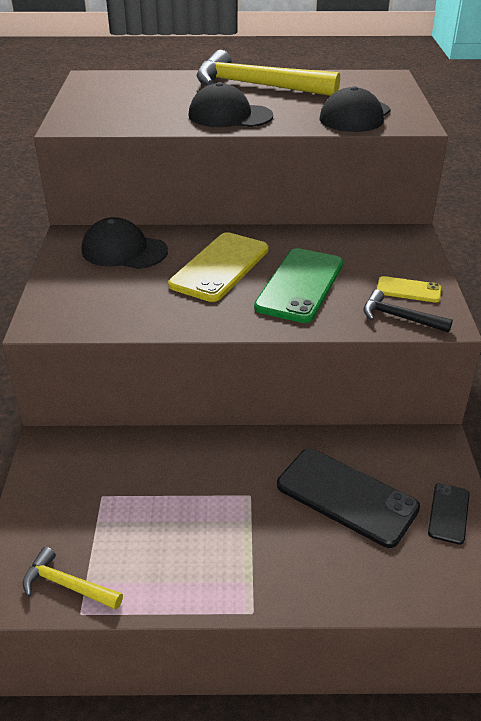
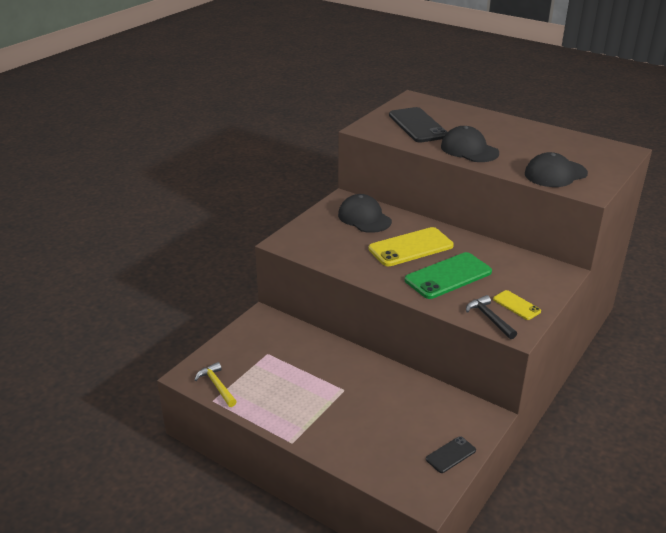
camera: 35 degrees right, 5 degrees down
(256, 86) = (514, 132): yellow hammer -> none
(346, 497) = (398, 417): black phone -> black phone (417, 125)

